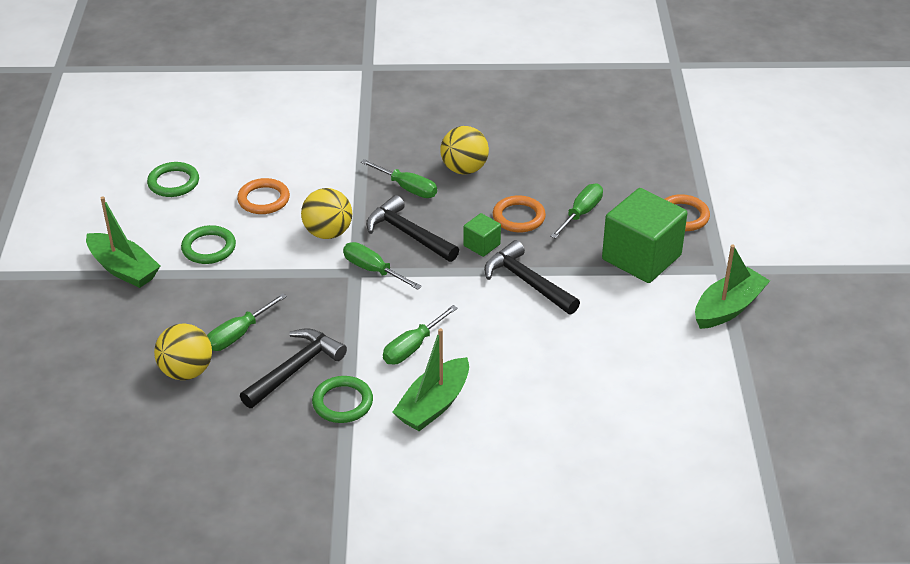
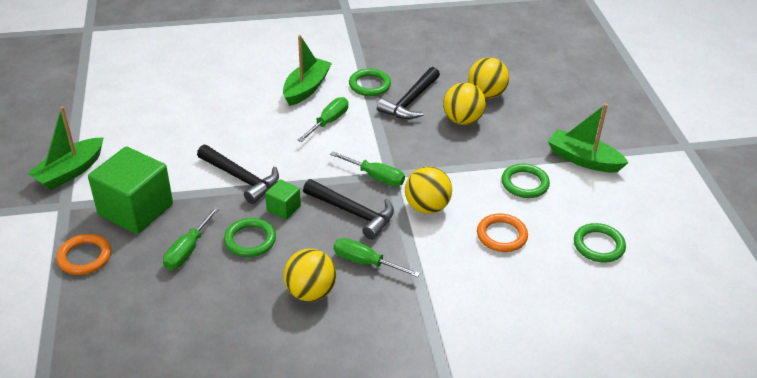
camera: 170 degrees right, 0 degrees up
(239, 334) = (462, 120): green screwdriver -> yellow ball
(518, 217) = (250, 240): orange ring -> green ring

